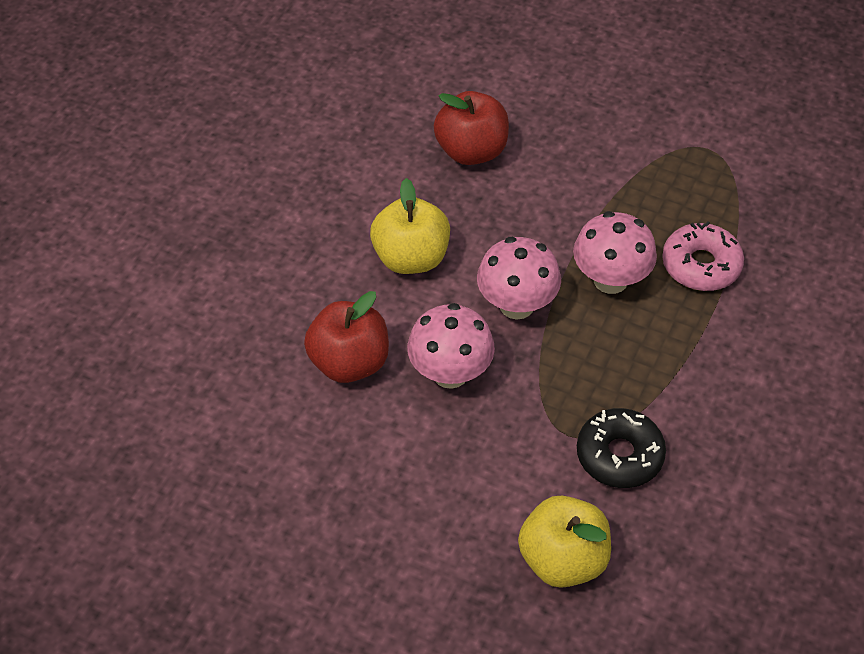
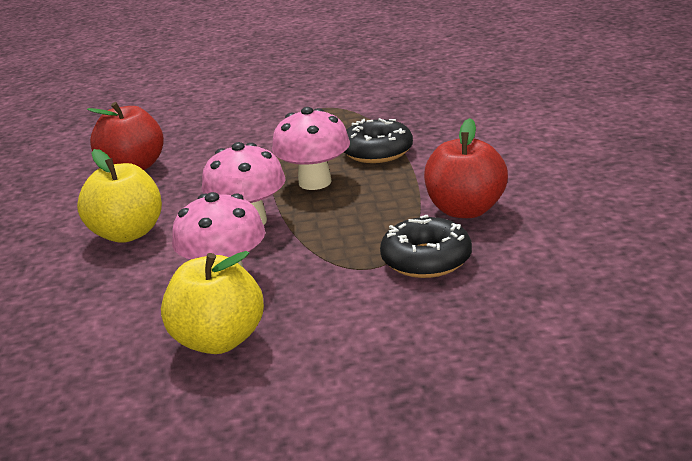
camera: 30 degrees left, 25 degrees down
(349, 362) = (118, 311): red apple -> red apple (465, 210)
(562, 560) = (449, 338): yellow apple -> yellow apple (218, 340)
(701, 265) = (377, 152): pink donut -> black donut

